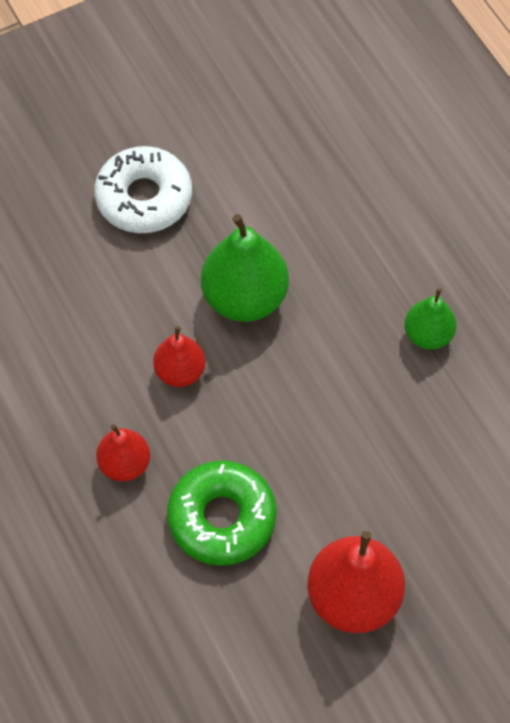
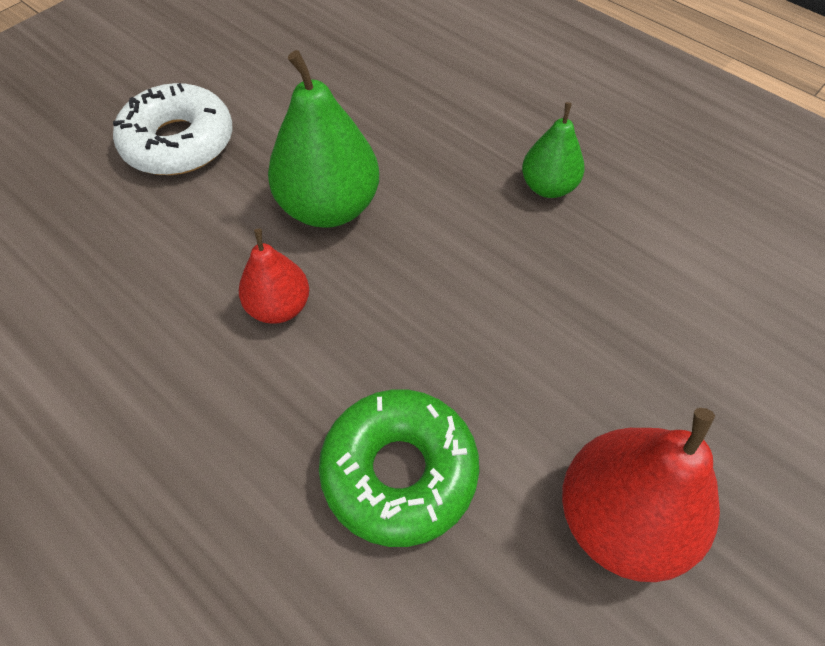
camera: 20 degrees left, 5 degrees down
(125, 464) = (241, 444): red pear -> none

